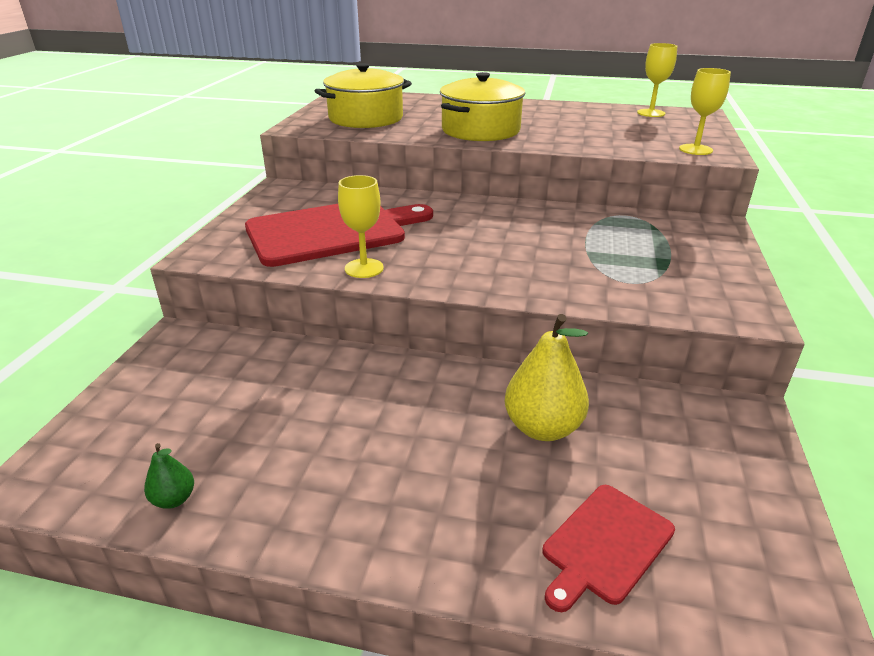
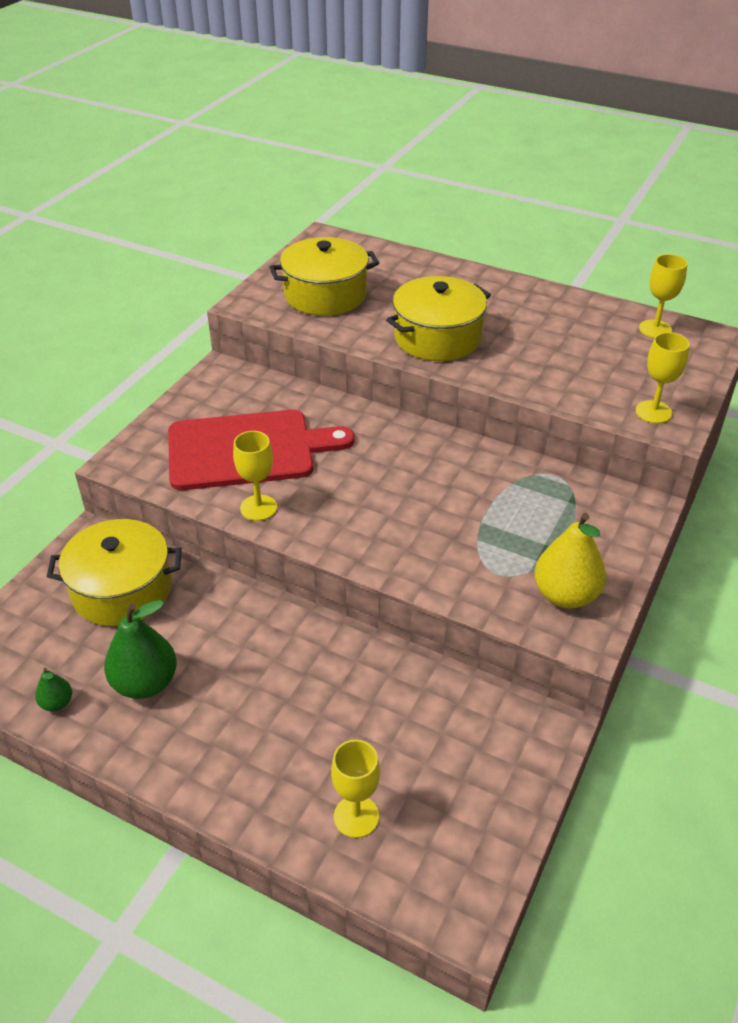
camera: 15 degrees right, 10 degrees up
(226, 375) = (122, 590): none -> yellow pot
(283, 456) = (145, 683): none -> green pear
(542, 428) = (362, 702): yellow pear -> yellow pear (565, 595)
(605, 545) = (356, 816): red cutting board -> yellow goblet

